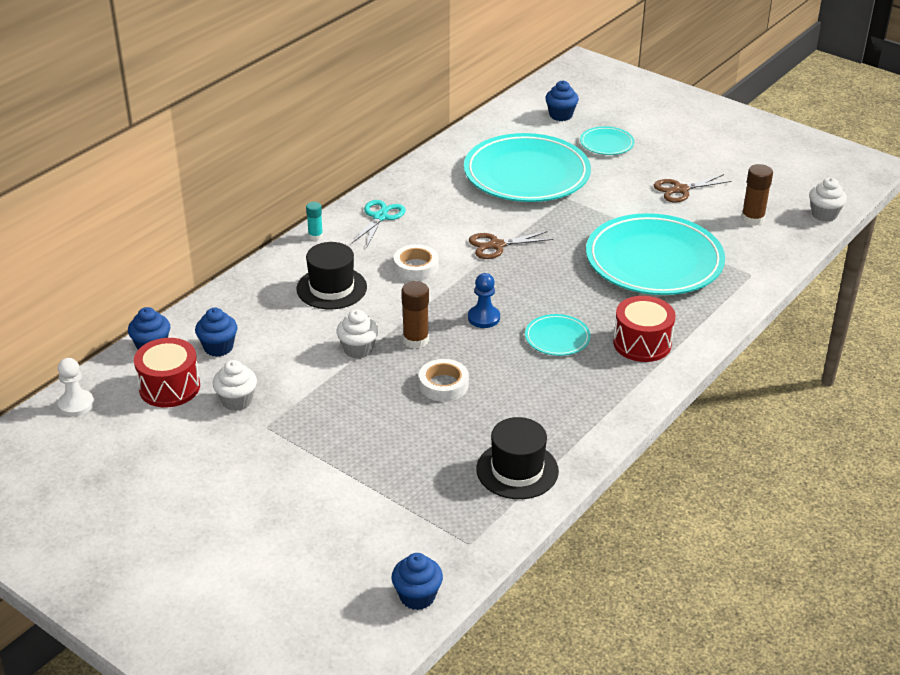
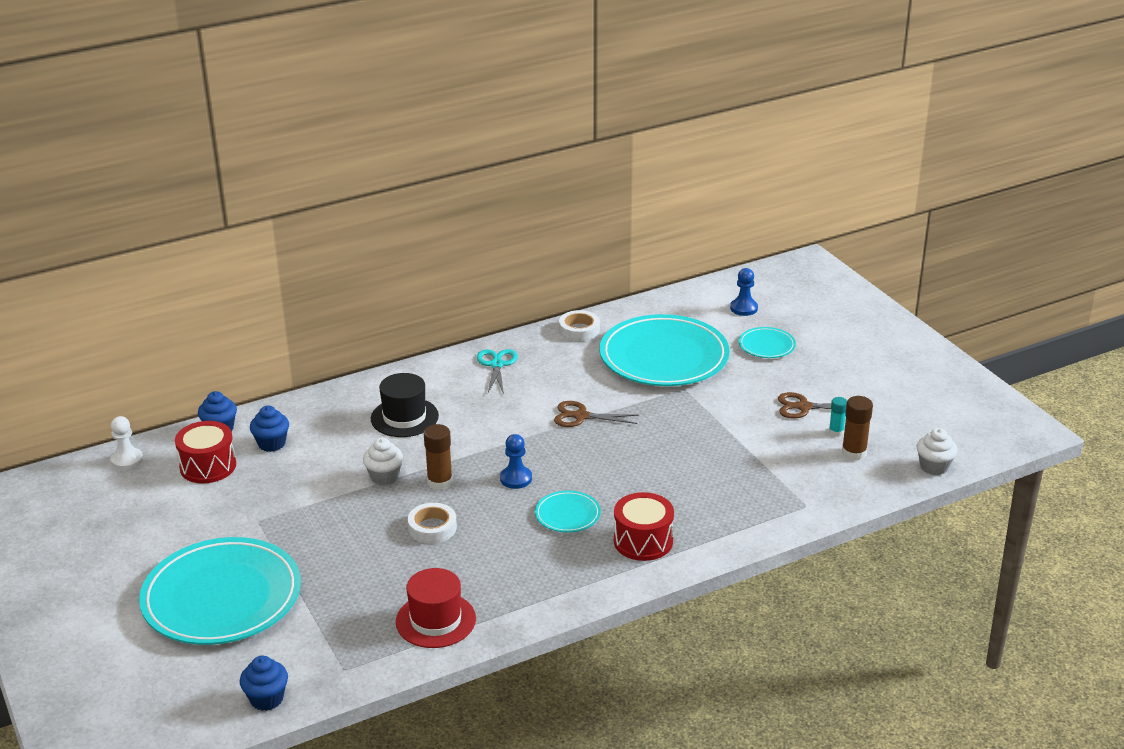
camera: 25 degrees right, 5 degrees down
(237, 401) = (251, 493): white cupcake -> none
(315, 236) = (427, 368): turquoise glue stick -> turquoise glue stick (836, 432)
(380, 217) = (497, 365): turquoise scissors -> turquoise scissors turned 45 degrees counterclockwise
(416, 267) = (492, 417): white tape -> white tape (579, 330)
(517, 470) = (435, 620): black hat -> red hat
(560, 115) = (744, 308): blue cupcake -> blue pawn
(654, 261) = (719, 468): turquoise plate -> turquoise plate (222, 597)

